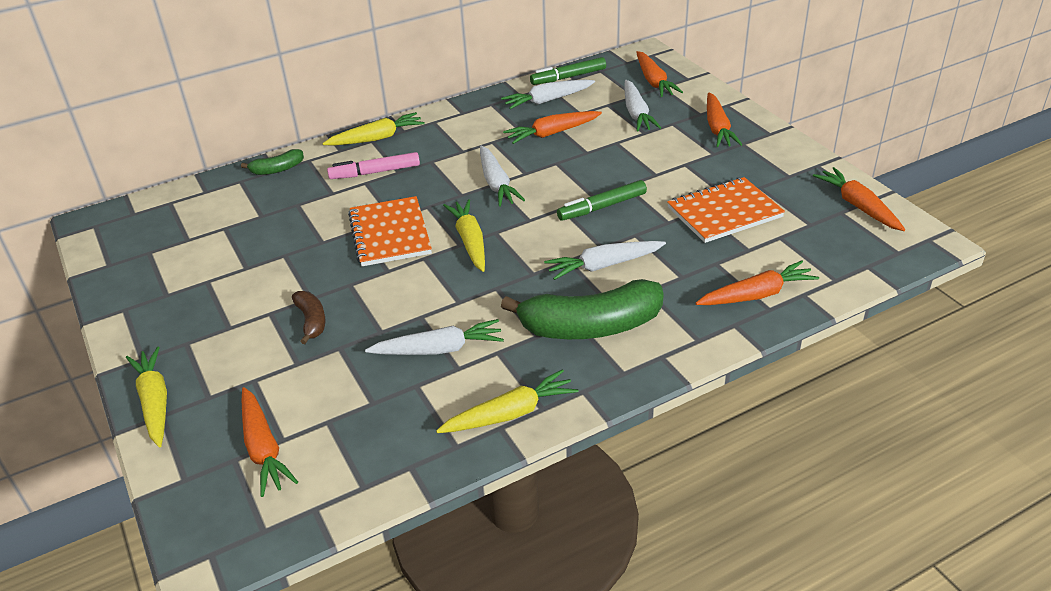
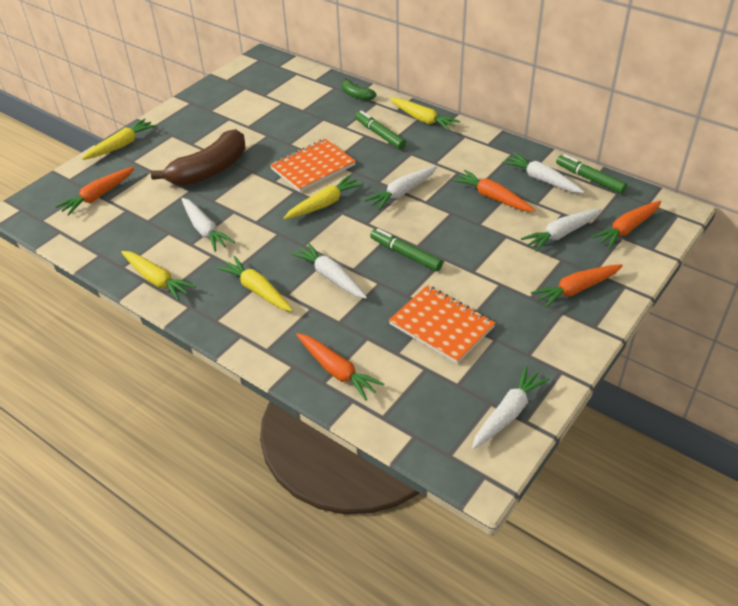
camera: 65 degrees right, 5 degrees up
(311, 321) = (209, 170): brown banana -> brown banana, size x2.09
(375, 172) = (380, 134): pink marker -> green marker
(590, 326) = (257, 290): green banana -> yellow carrot
(858, 206) = (508, 413): orange carrot -> white carrot

